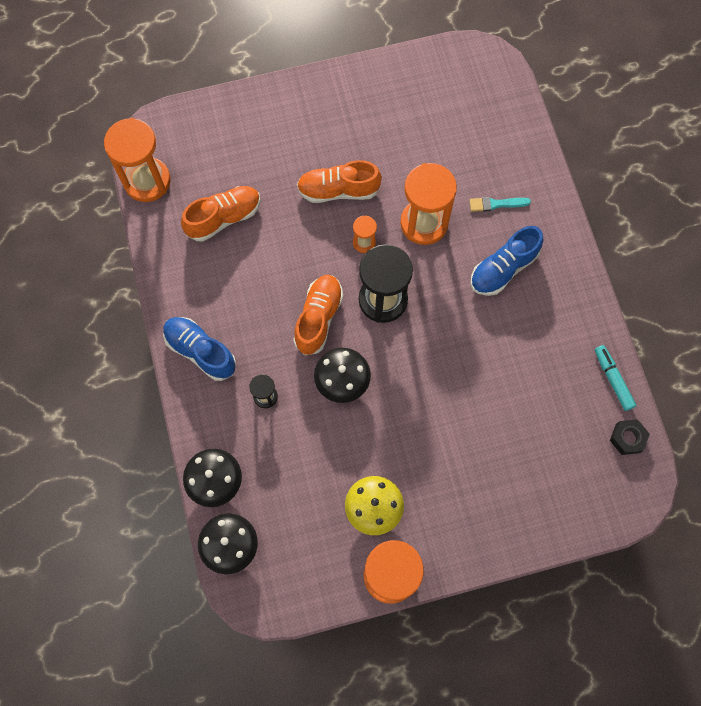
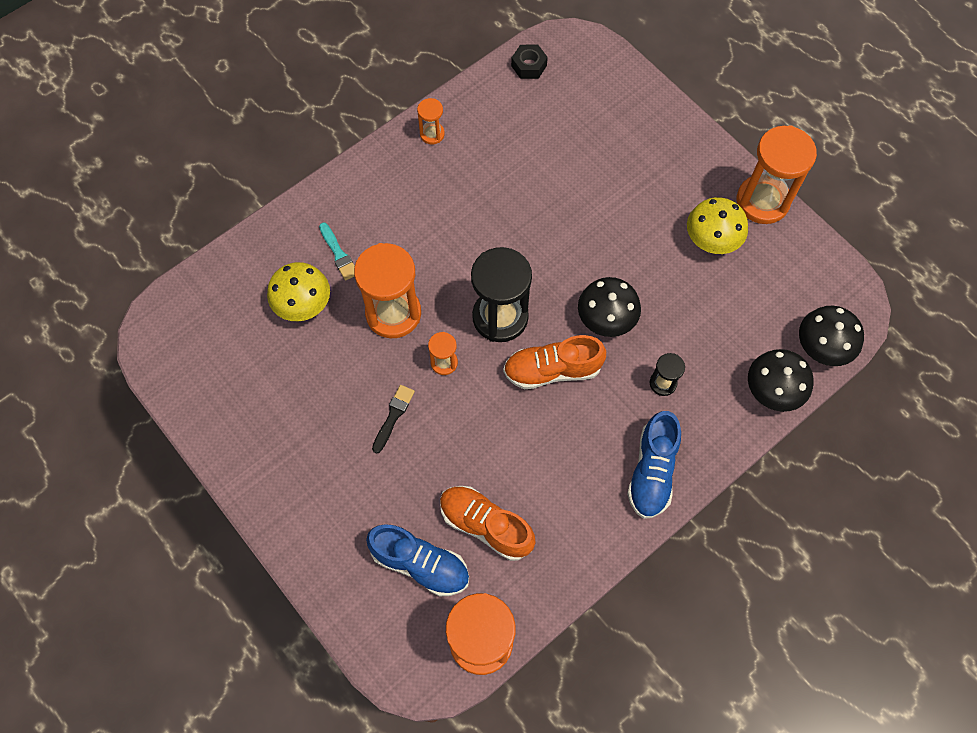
camera: 115 degrees left, 5 degrees down
(338, 190) = (393, 416): orange shoe -> black brush
(463, 163) = (303, 303): none -> yellow mushroom
(503, 269) = (410, 221): blue shoe -> blue shoe (420, 564)
(584, 321) = (432, 134): none -> orange hourglass
(613, 380) = (479, 93): turquoise marker -> none

